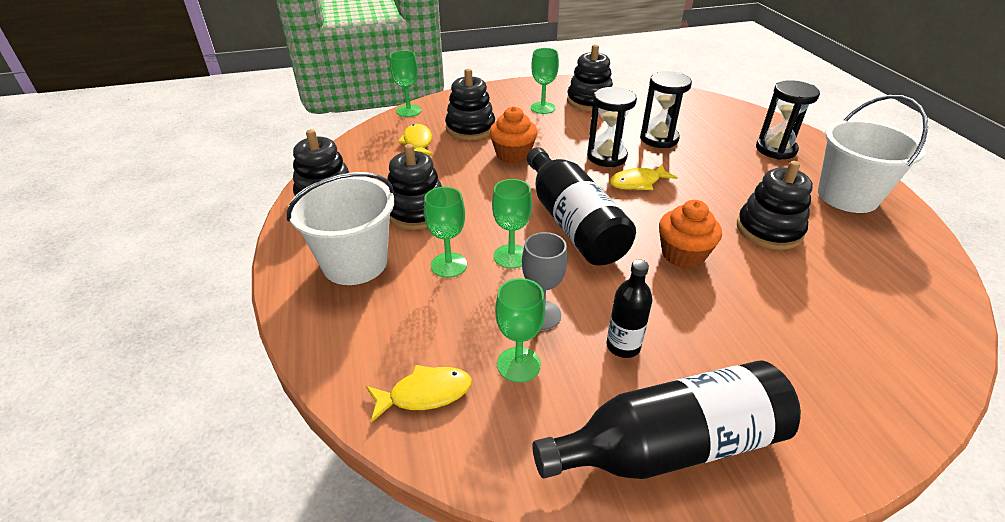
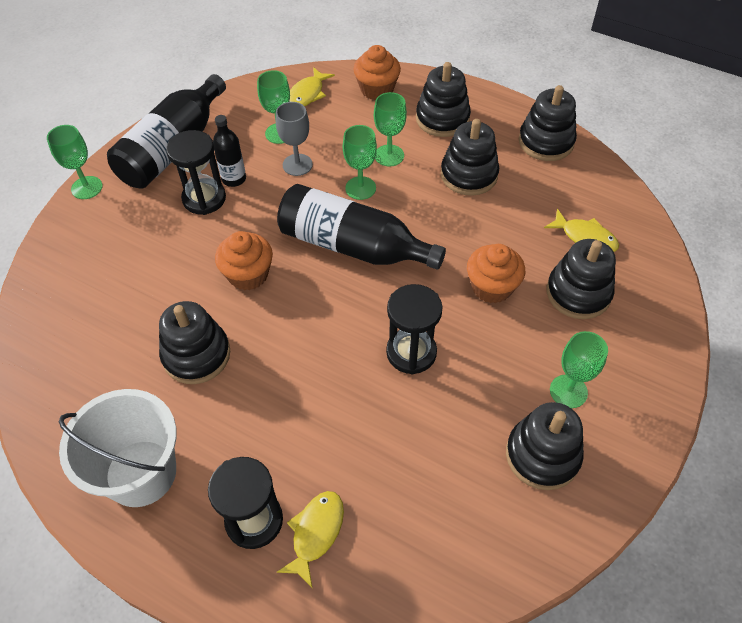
camera: 135 degrees right, 15 degrees up
(352, 338) = (377, 89): none -> orange cupcake
(355, 263) = (442, 119): white bucket -> black stacking toy
(409, 111) = (669, 271): green goblet -> green goblet (87, 187)
(638, 182) = (349, 335): yellow fish -> yellow fish (316, 533)
(659, 139) = (392, 432): black hourglass -> black hourglass (204, 198)

